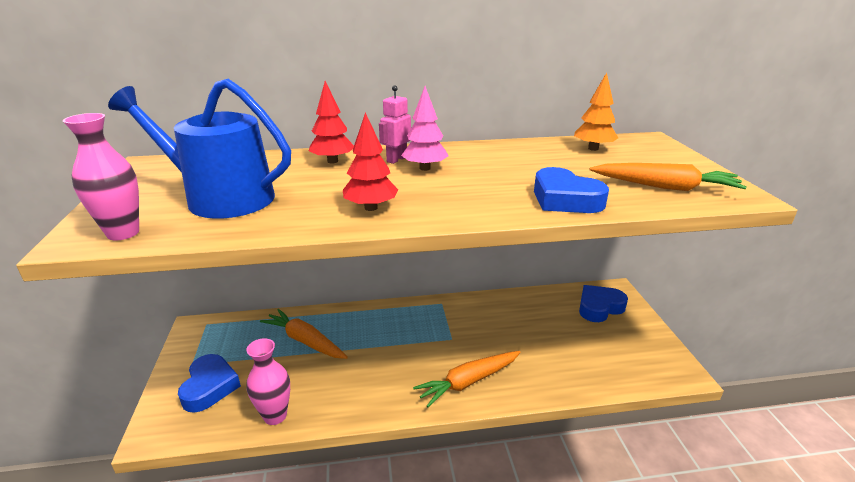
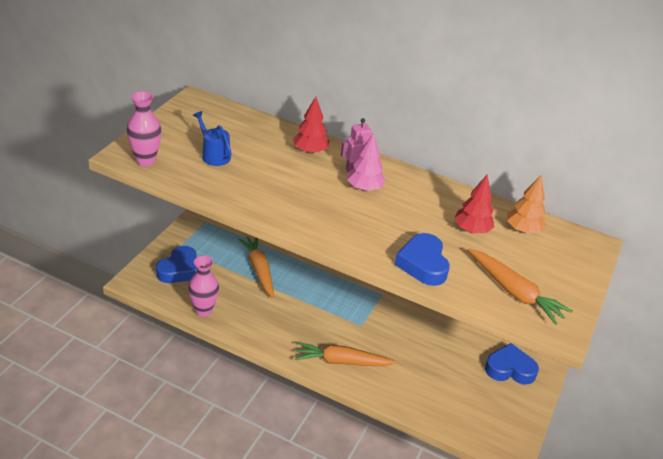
camera: 30 degrees right, 10 degrees up
(221, 198) = (214, 155): blue watering can -> blue watering can, size x0.49
(371, 208) = (290, 207): red tree -> red tree (471, 230)

